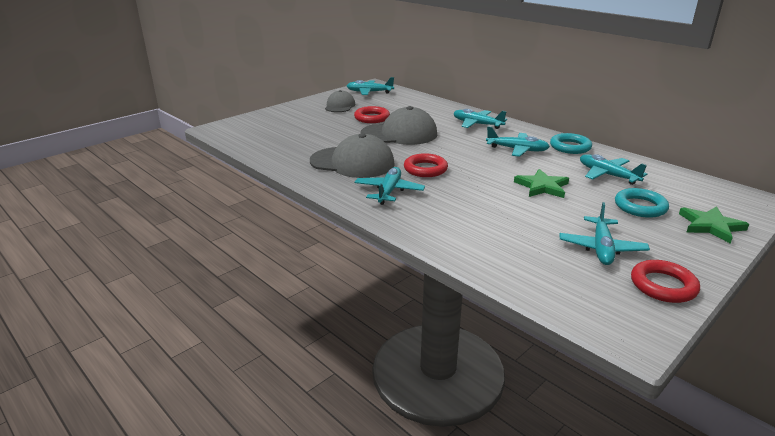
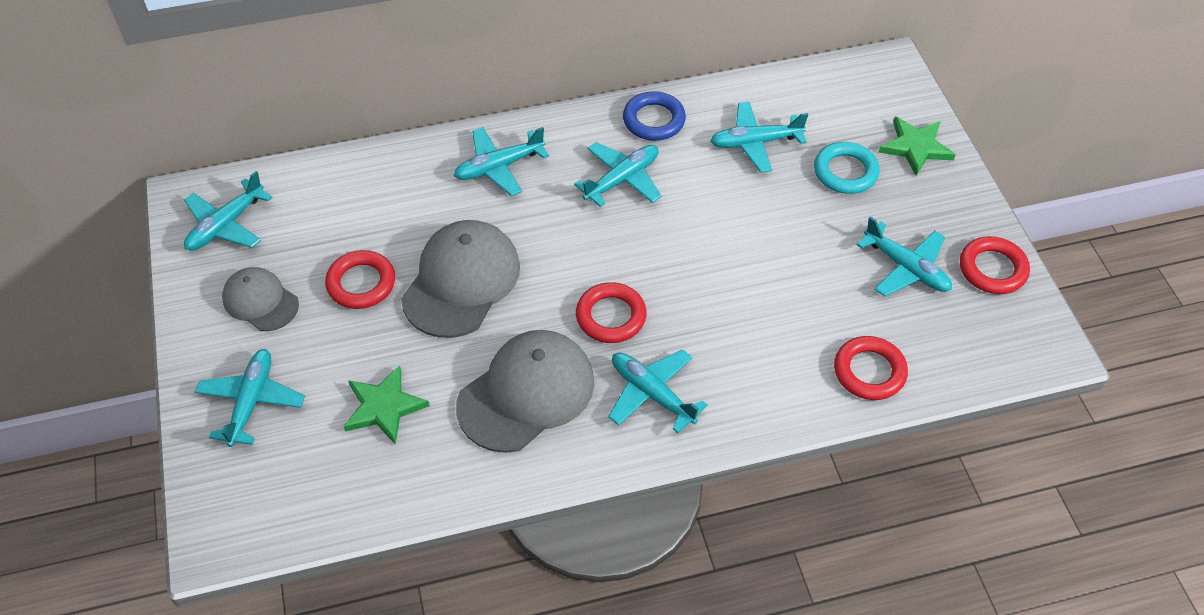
camera: 60 degrees left, 25 degrees up
(289, 117) = (251, 401): none -> turquoise plane
(494, 255) = (869, 371): none -> red ring
(542, 186) = (743, 225): green star -> green star (384, 407)
(570, 147) = (654, 120): turquoise ring -> blue ring

